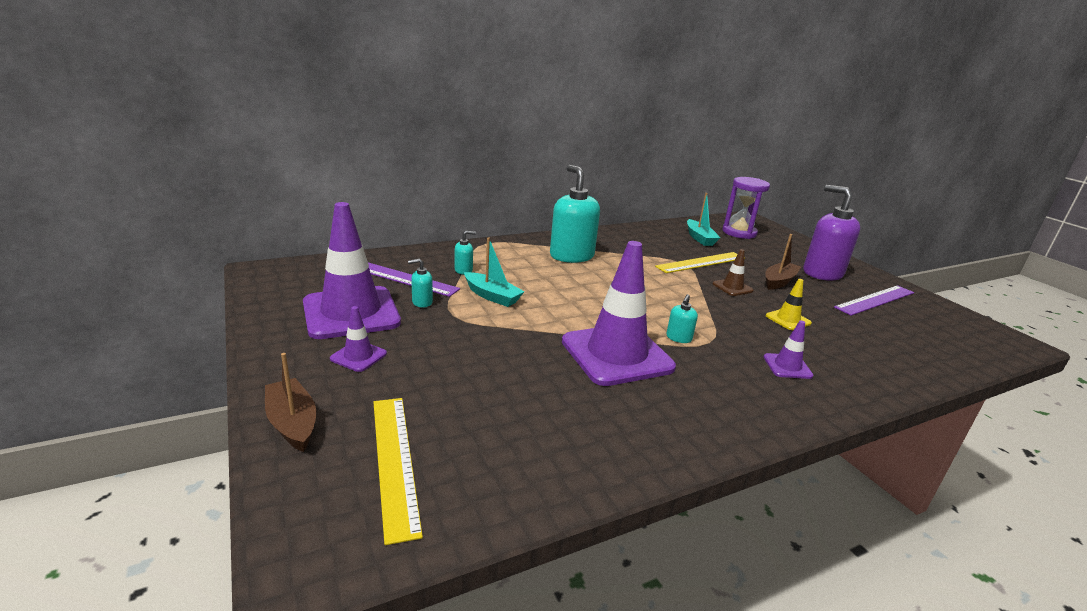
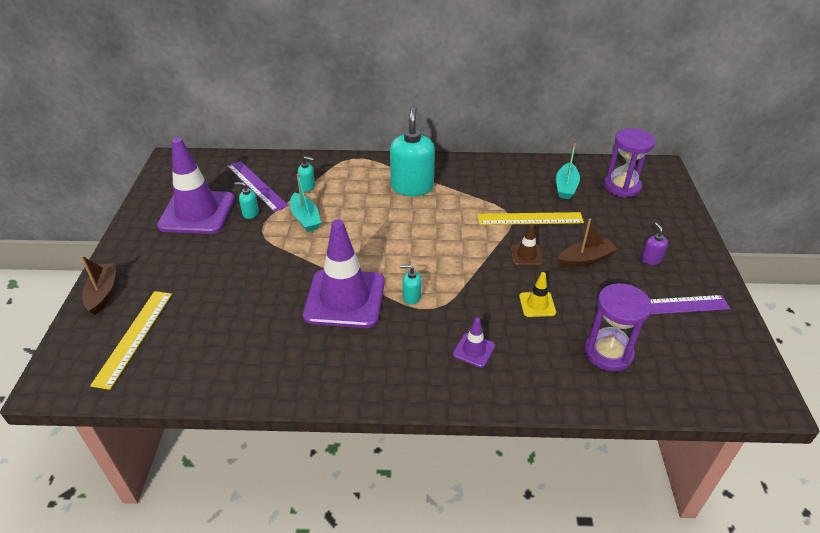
camera: 30 degrees right, 15 degrees up
(358, 356) = (173, 252): purple traffic cone -> none
(678, 338) = (411, 297): turquoise soap dispenser -> turquoise soap dispenser turned 45 degrees clockwise
(822, 273) = (651, 259): purple soap dispenser -> purple soap dispenser, size x0.44
(884, 340) = (608, 353): none -> purple hourglass

